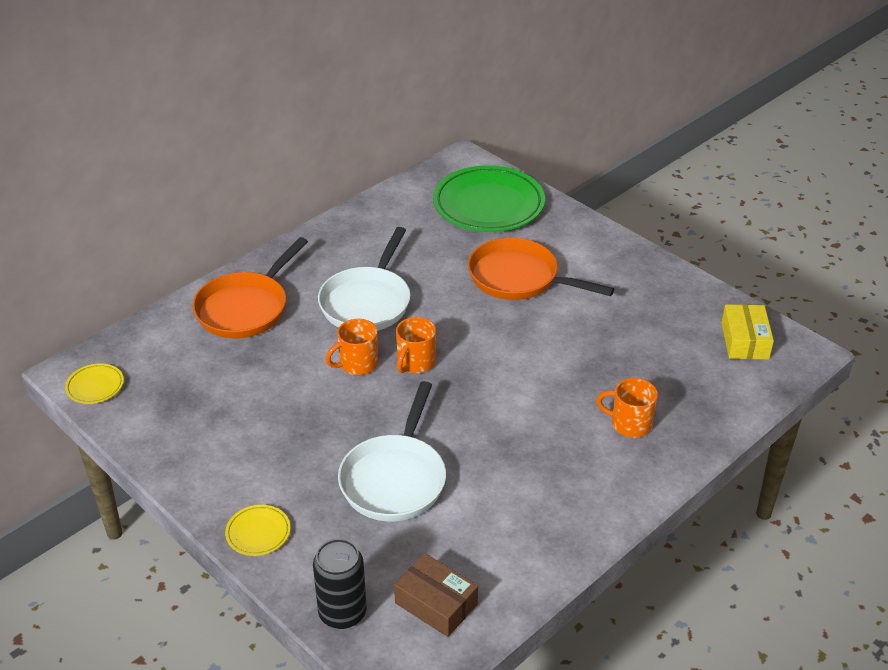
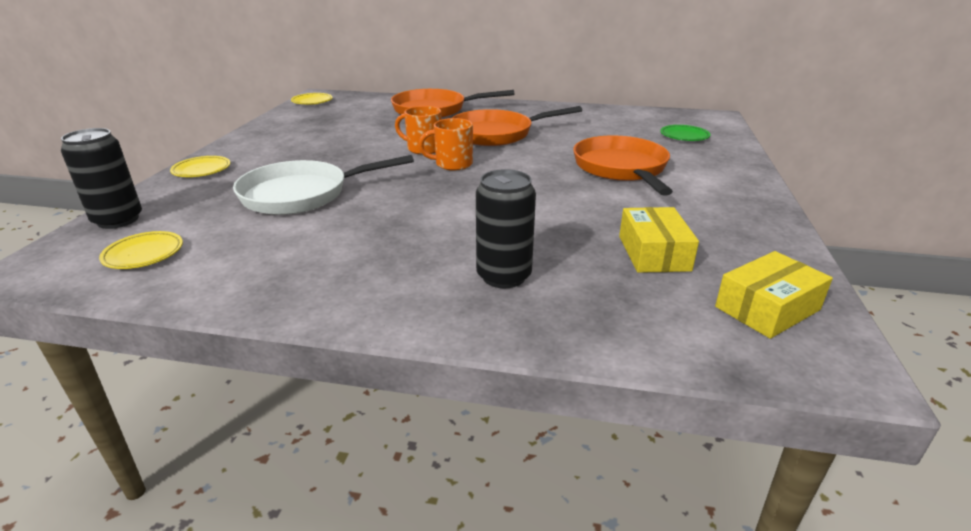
camera: 55 degrees right, 10 degrees down
(367, 302) = (496, 134): white pan -> orange pan
(436, 604) = (144, 254): brown box -> yellow plate
(488, 205) = (684, 136): green plate -> green plate, size x0.43
(629, 424) = (504, 276): orange mug -> black can
(655, 344) = (654, 253): none -> yellow box

